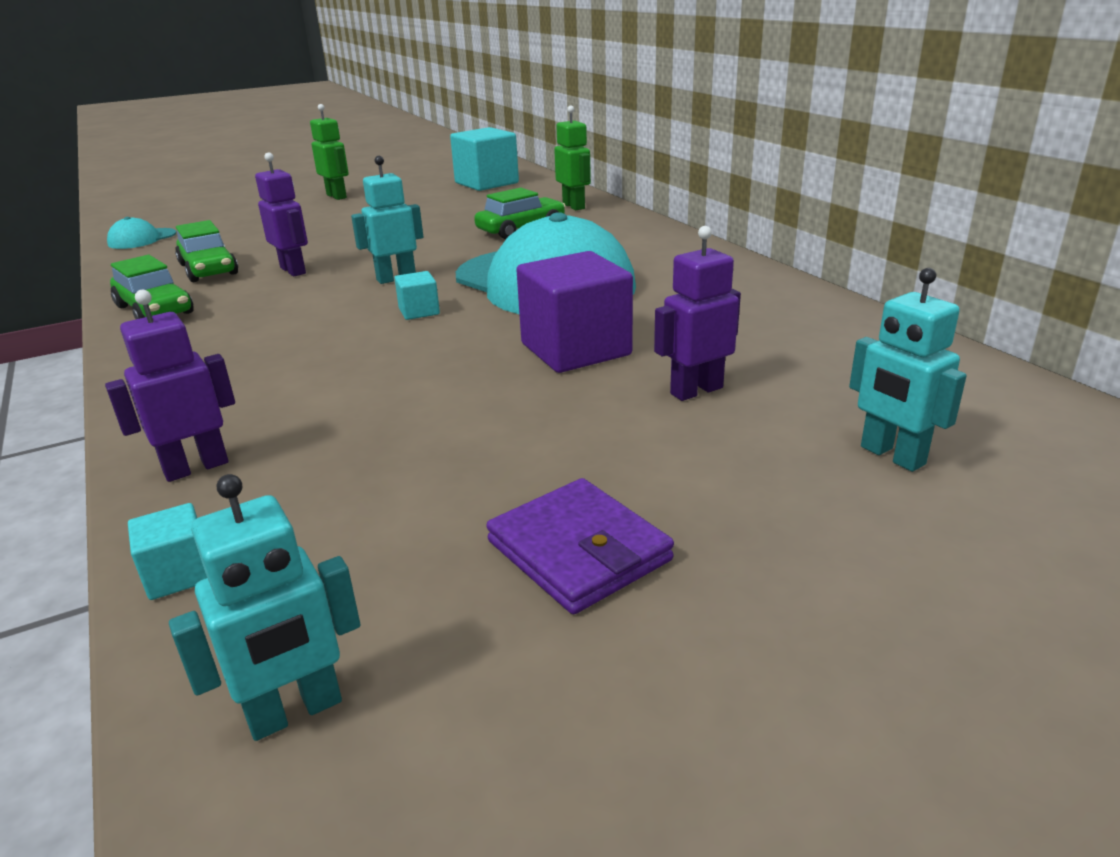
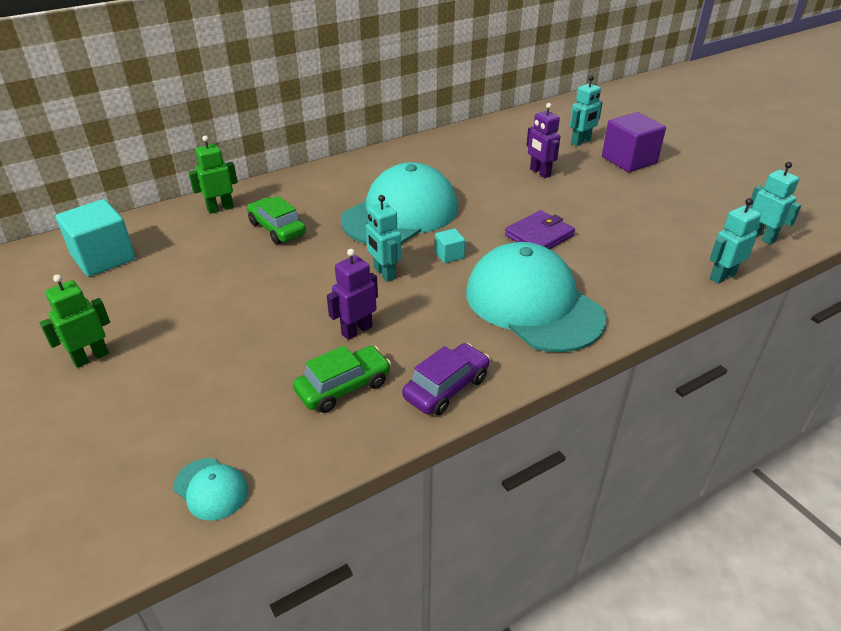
camera: 95 degrees left, 10 degrees up
(155, 310) = (446, 387): green car -> purple car
(179, 574) = (722, 276): turquoise cube -> turquoise robot
(196, 467) = (652, 294): purple robot -> none
(260, 362) = (533, 304): none -> turquoise cap
(575, 349) = (501, 201): purple cube -> purple cube (629, 160)
(579, 551) = (663, 196): purple wallet -> purple wallet (539, 236)

